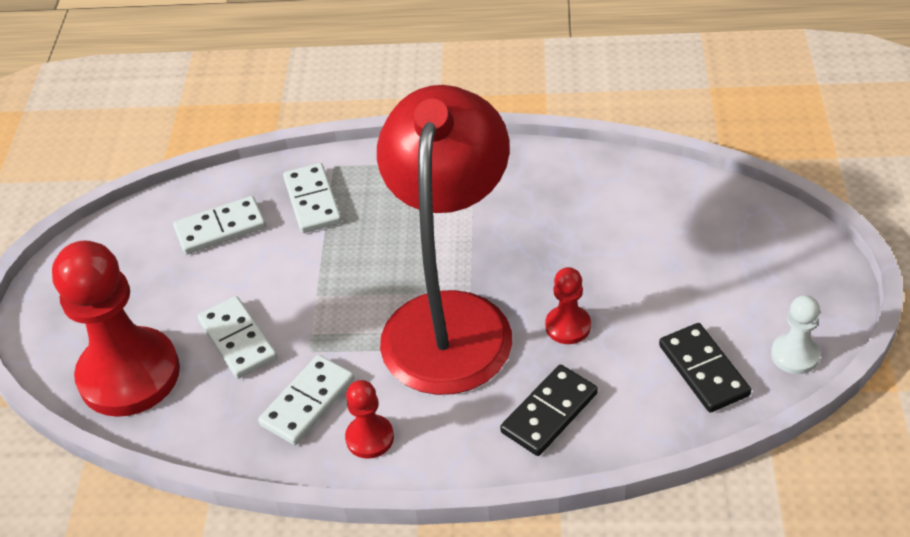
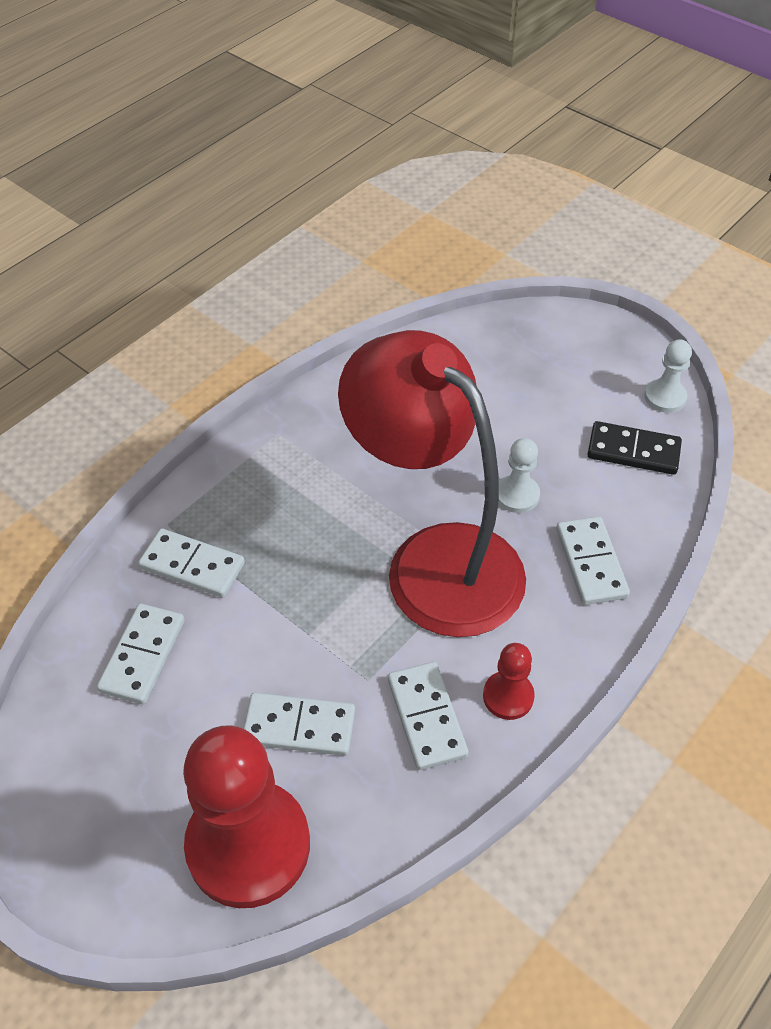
camera: 55 degrees left, 5 degrees up
(549, 413) = (591, 563): black domino -> white domino
(568, 326) = (517, 495): red pawn -> white pawn

